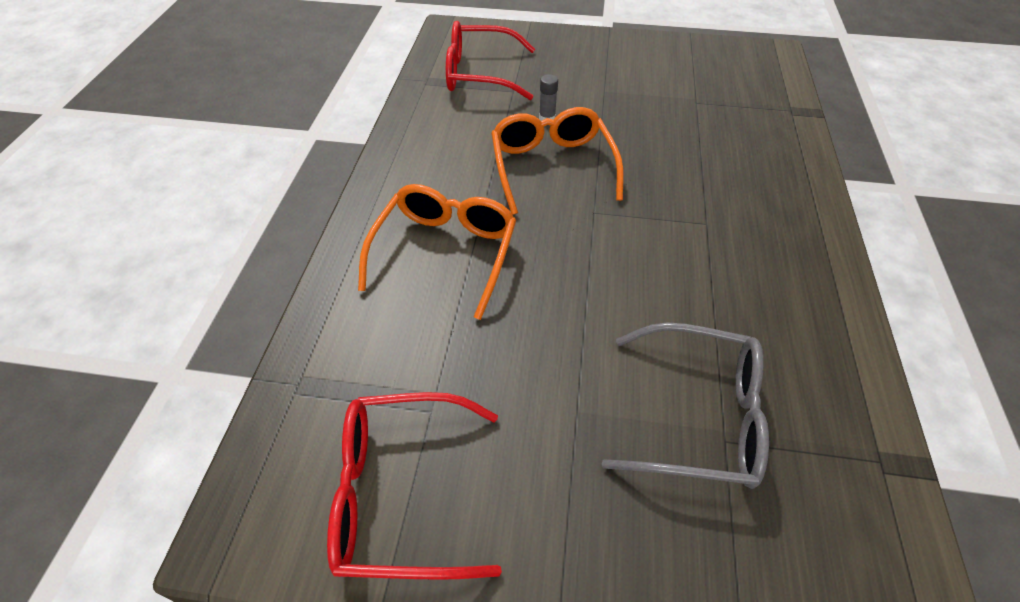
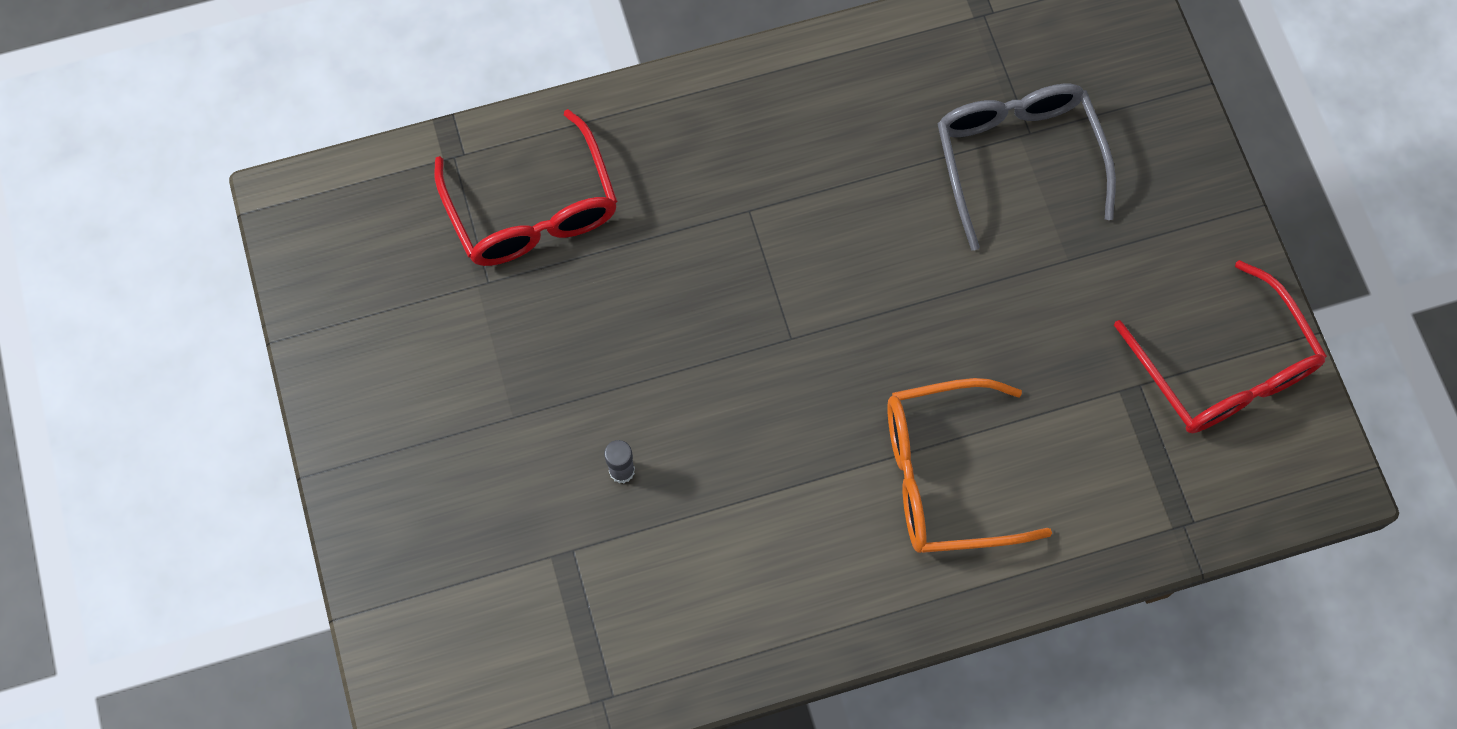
camera: 115 degrees left, 20 degrees up
(481, 74) = (547, 621): red glasses -> red glasses (532, 208)
(552, 168) = (731, 418): orange glasses -> none

